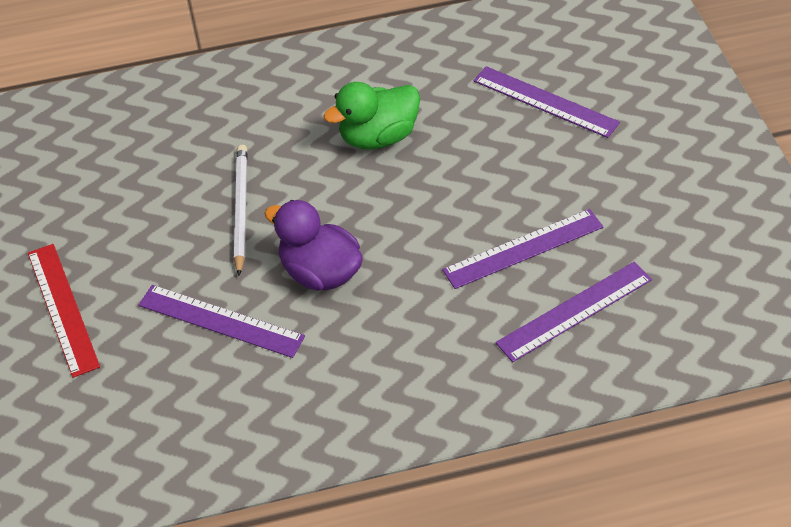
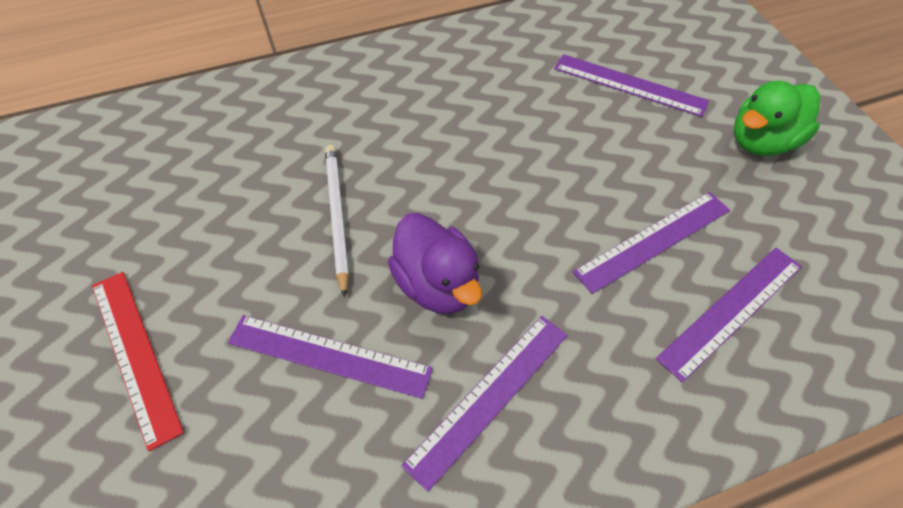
camera: 10 degrees left, 5 degrees up
(320, 272) = (437, 285): purple duck -> purple duck turned 150 degrees counterclockwise
(348, 361) = (489, 397): none -> purple ruler
(378, 137) = (471, 129): green duck -> green duck (762, 142)

